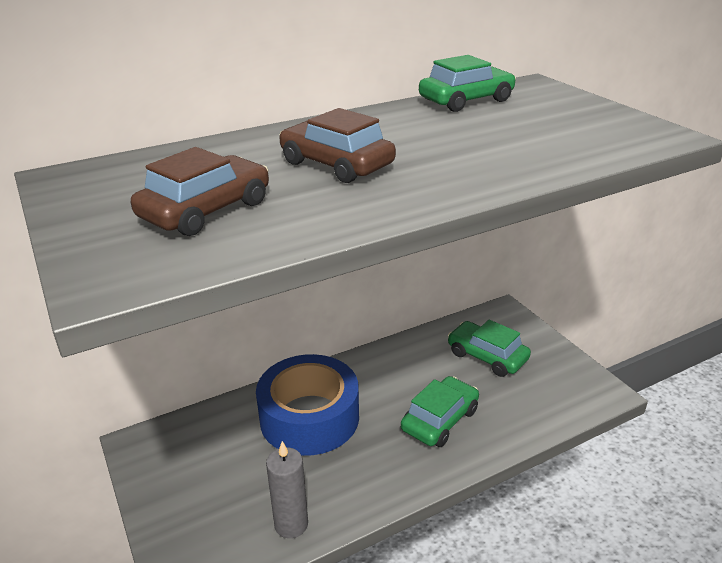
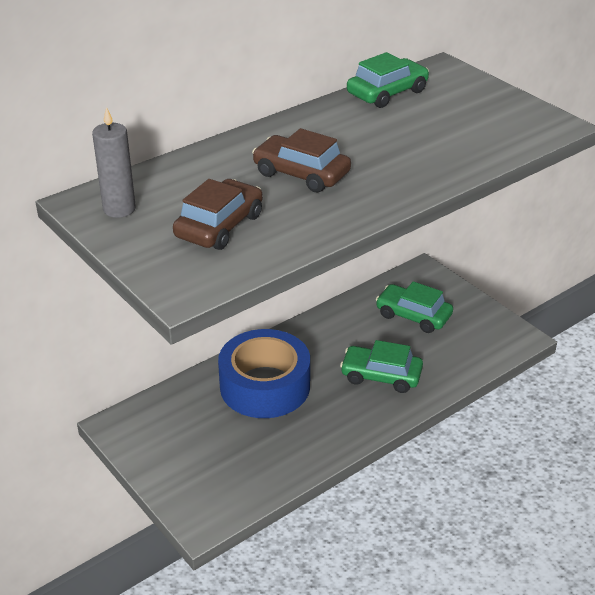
camera: 10 degrees left, 5 degrees up
(291, 524) = (275, 471): grey candle -> grey candle (119, 209)
(440, 420) = (381, 376): green car -> green car turned 105 degrees counterclockwise

